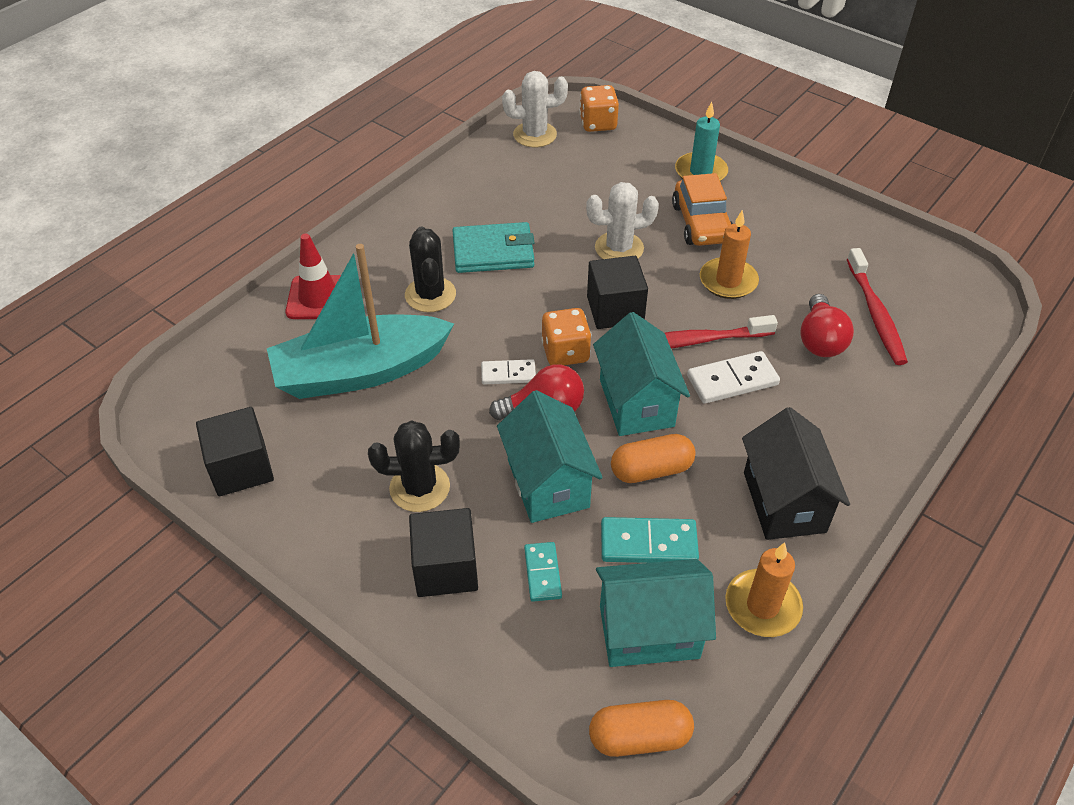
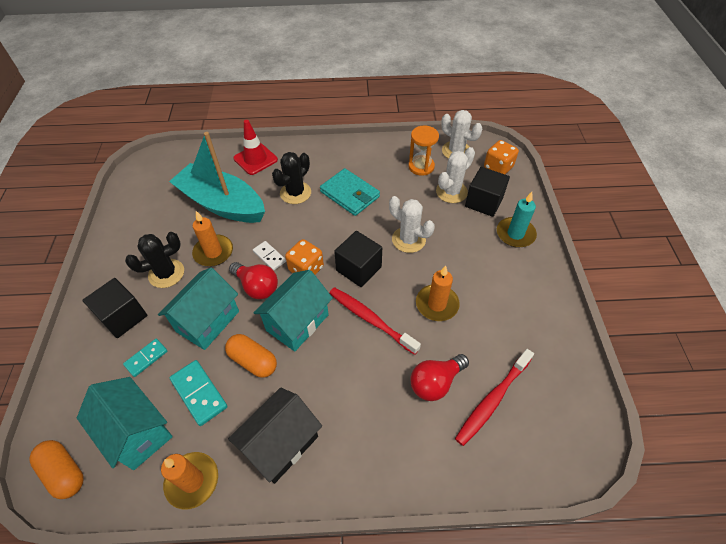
camera: 50 degrees right, 5 degrees up
(241, 468) = (132, 207): black cube -> black cube (484, 202)
(419, 487) = (166, 273): black cactus -> black cactus turned 75 degrees counterclockwise
(438, 422) = (213, 252): none -> orange candle
(523, 173) = (421, 166): none -> orange hourglass
(590, 176) = (451, 192): none -> white cactus
(701, 223) = (471, 262): orange car -> none
(732, 380) = (356, 357): white domino -> none

